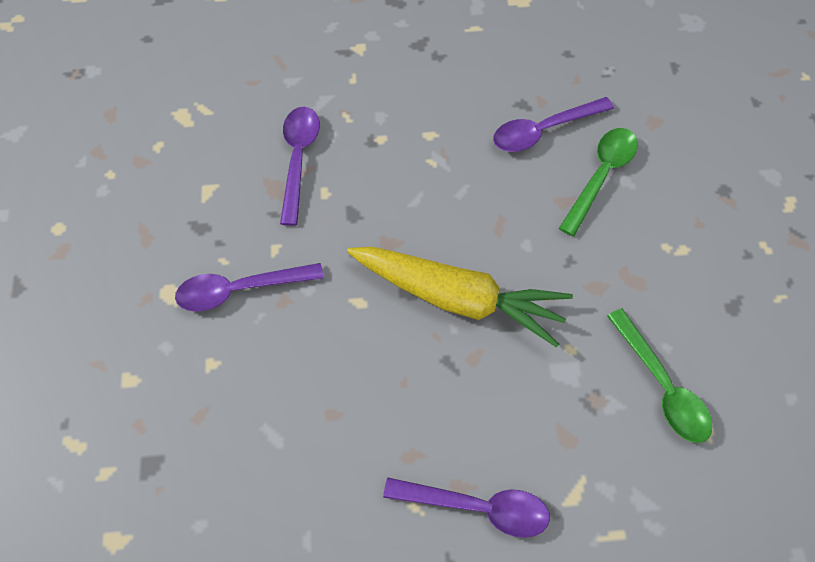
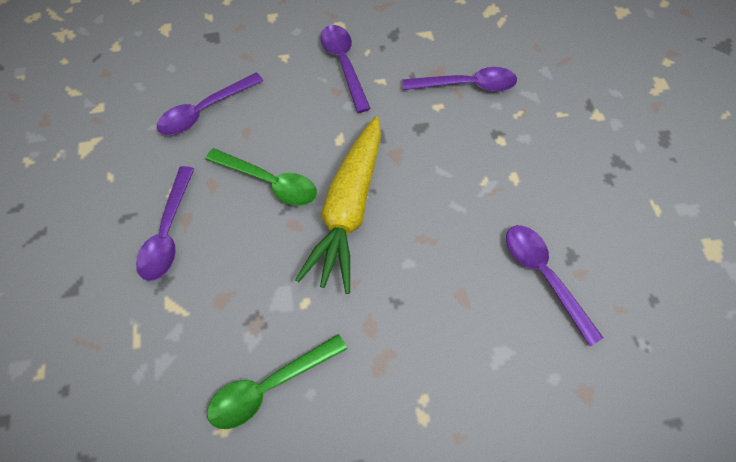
camera: 85 degrees right, 0 degrees up
(290, 470) = (205, 111): none -> purple spoon
(601, 176) = (499, 333): green spoon -> green spoon (270, 182)

